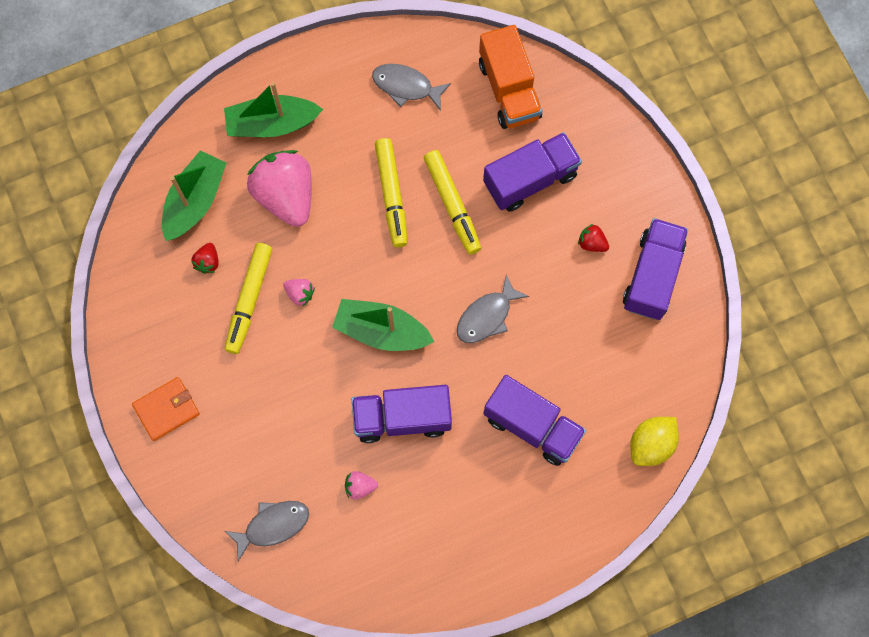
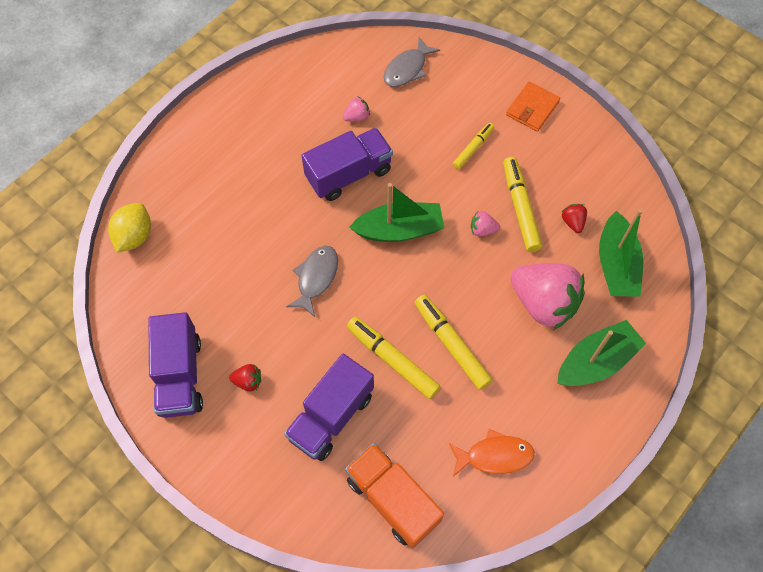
camera: 155 degrees right, 10 degrees down
(257, 389) = (473, 148): none -> yellow marker
(406, 86) = (494, 456): grey fish -> orange fish
(532, 426) = (240, 210): purple truck -> none

